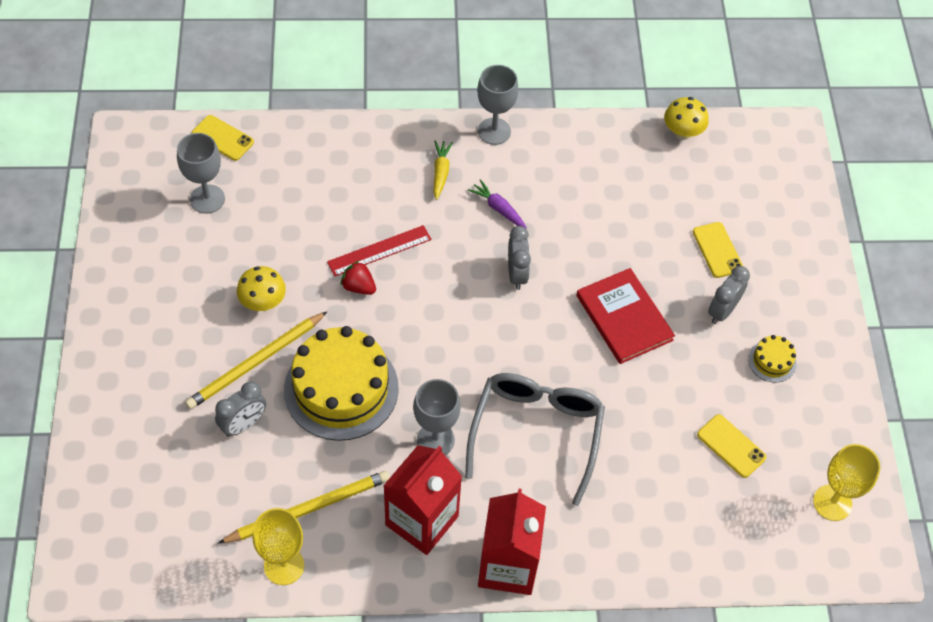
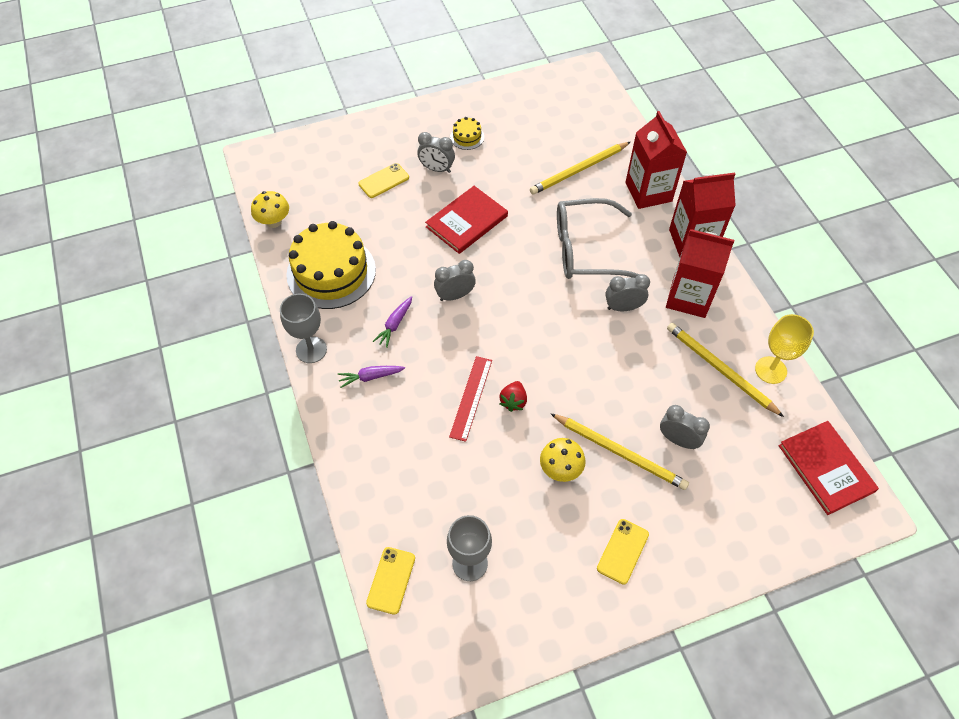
camera: 105 degrees left, 0 degrees up
(140, 561) = (826, 468): none -> red book
(341, 388) = (612, 382): yellow cake -> yellow cake (331, 272)
(379, 250) = (471, 398): red ruler -> red ruler turned 60 degrees clockwise
(435, 440) = (623, 307): grey goblet -> grey clock
(440, 172) = (371, 377): yellow carrot -> purple carrot
(610, 547) = (648, 192): none -> red carton
(675, 475) = (579, 170): none -> yellow pencil
(731, 446) = (543, 146): yellow phone -> yellow phone (623, 551)
(832, 502) = (558, 95): yellow goblet -> none

